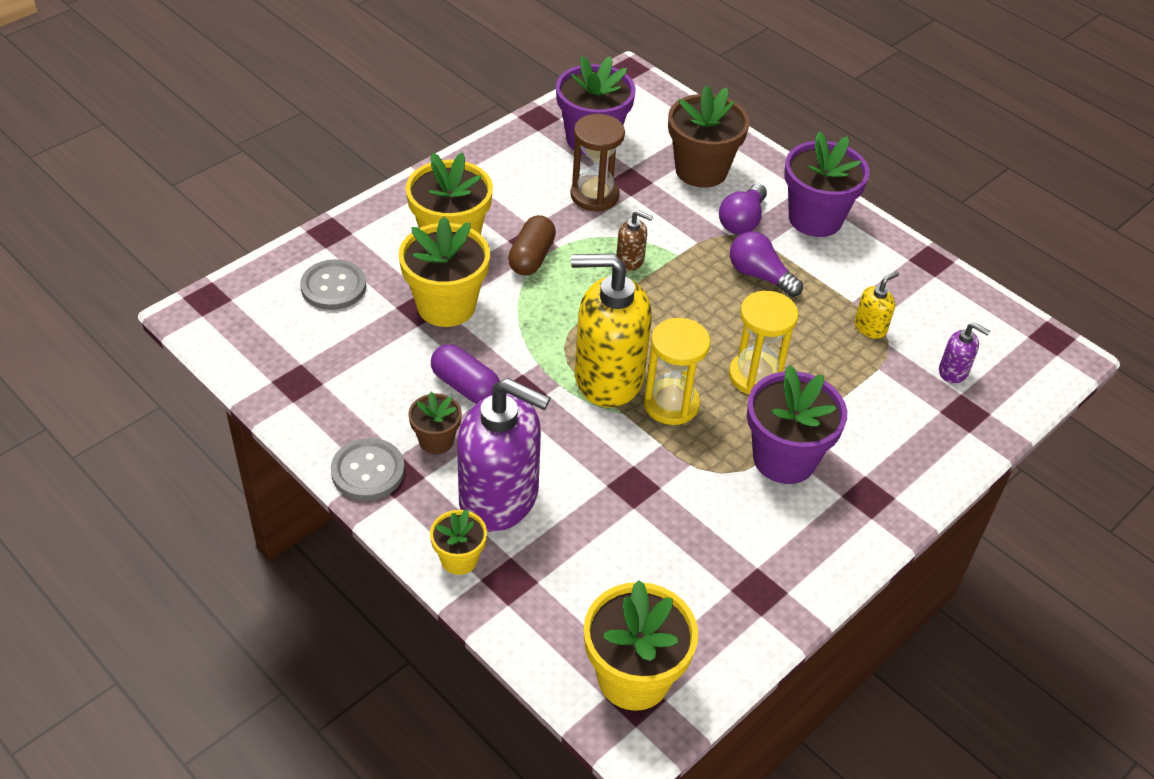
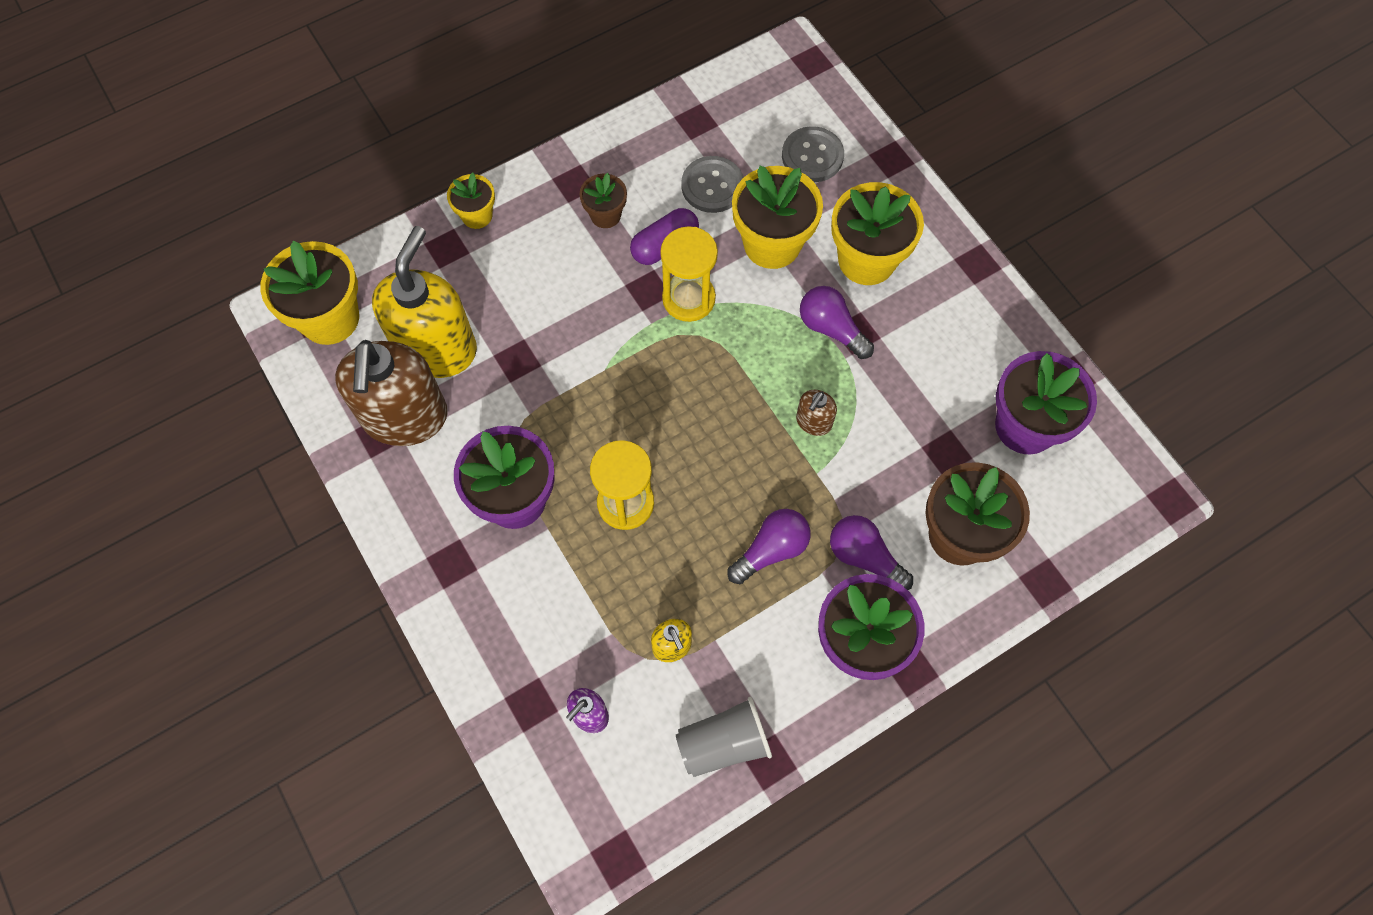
camera: 105 degrees right, 20 degrees up
(368, 471) = (584, 162): grey button -> grey button (712, 186)
(499, 498) = (530, 253): purple soap dispenser -> none
(531, 257) = (831, 329): brown capsule -> purple light bulb
(594, 195) = (924, 408): brown hourglass -> none
(608, 378) = (651, 366): yellow soap dispenser -> yellow soap dispenser (436, 348)
(671, 404) = (606, 414): yellow hourglass -> yellow hourglass (688, 298)
(731, 571) = (405, 417): none -> brown soap dispenser
(932, 287) = (723, 743): none -> grey cup

